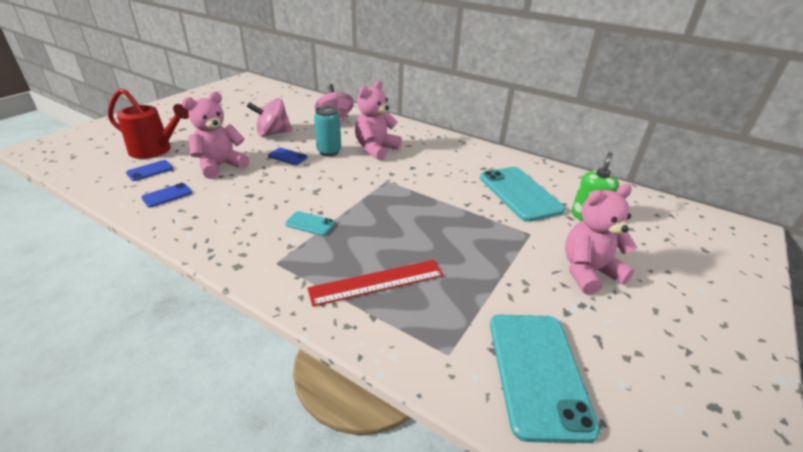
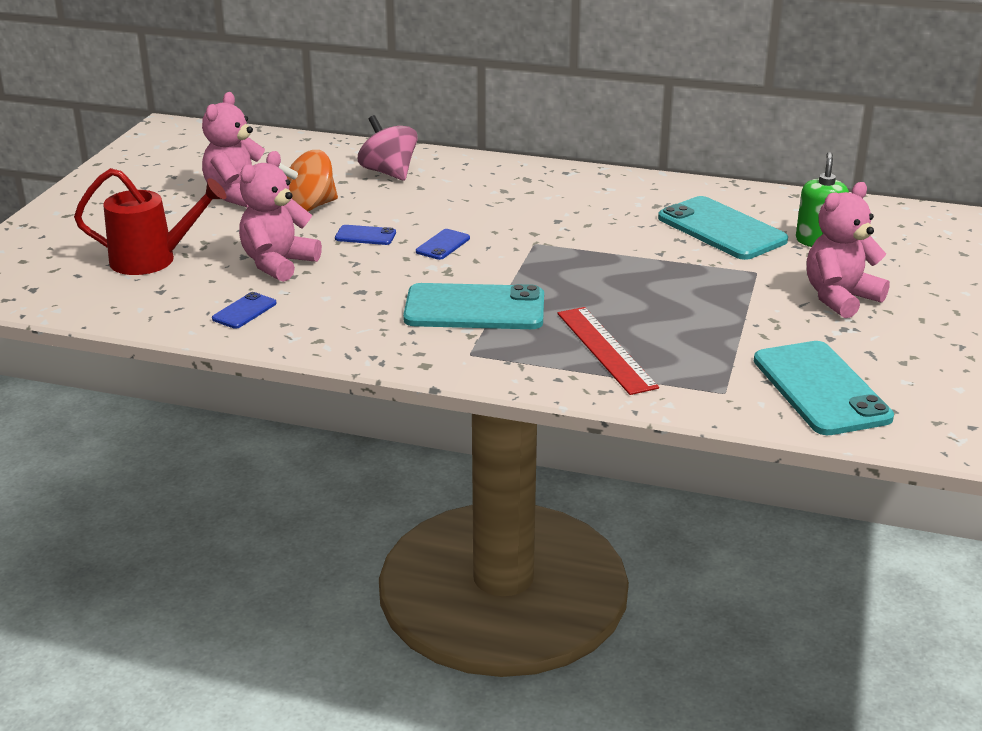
camera: 15 degrees left, 5 degrees down
(150, 171) = (180, 287): blue phone -> blue phone (443, 245)
(273, 133) = (309, 207): pink spinning top -> orange spinning top
(310, 224) = (474, 308): turquoise phone -> turquoise phone, size x2.18
(329, 151) = (420, 219): turquoise can -> none
(376, 149) = (487, 205): pink teddy bear -> pink teddy bear (238, 195)
(377, 282) = (606, 349): red ruler -> red ruler turned 75 degrees counterclockwise

